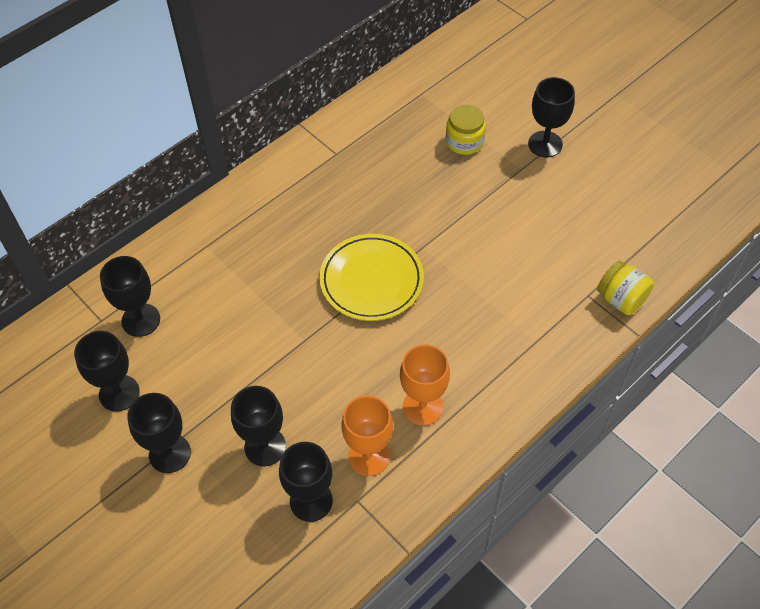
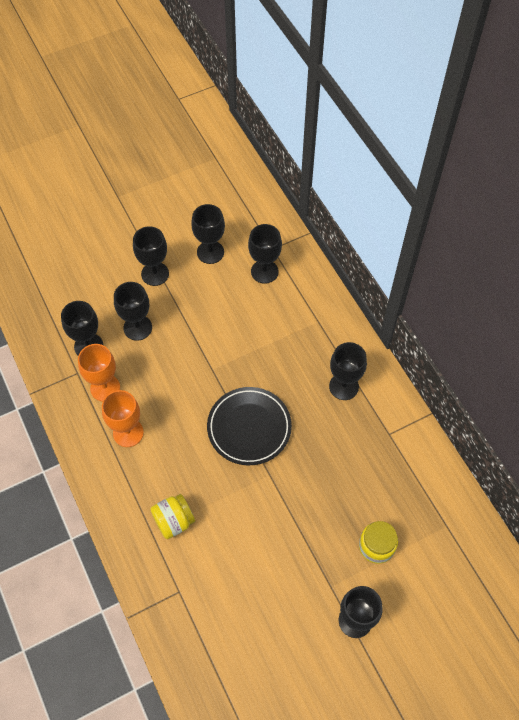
camera: 105 degrees right, 5 degrees up
(289, 203) = (343, 386): none -> black goblet
(371, 280) = (249, 427): yellow plate -> black plate
(621, 299) = (165, 618): yellow jar -> yellow jar (174, 521)

